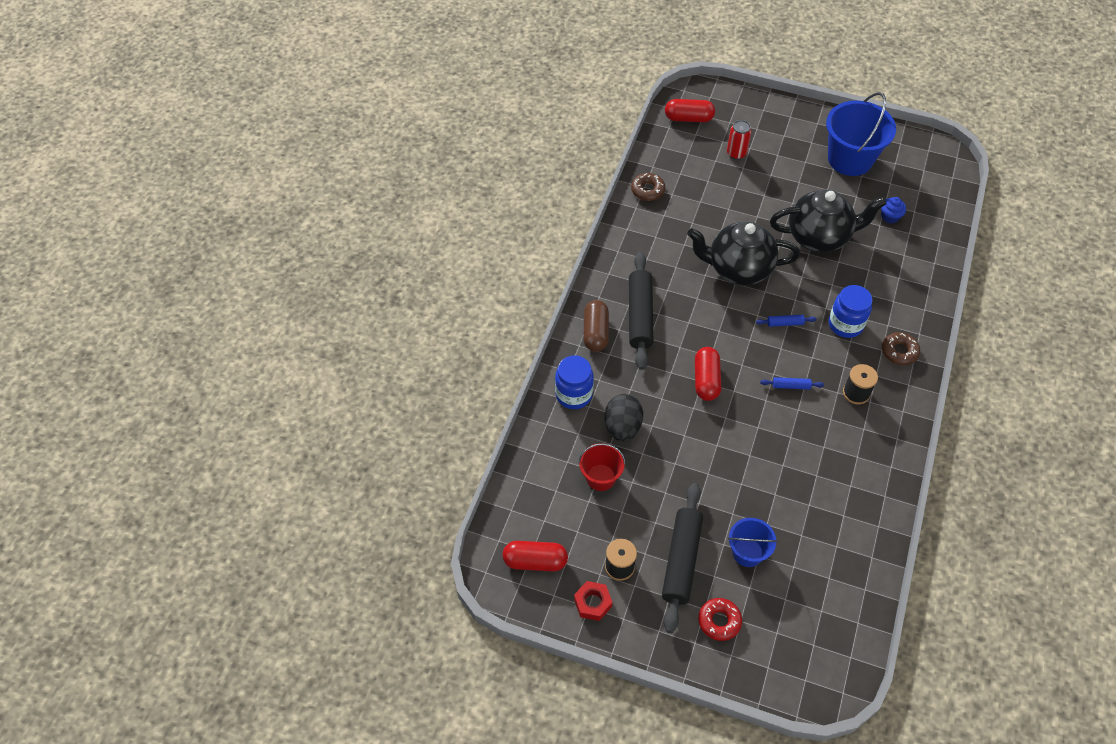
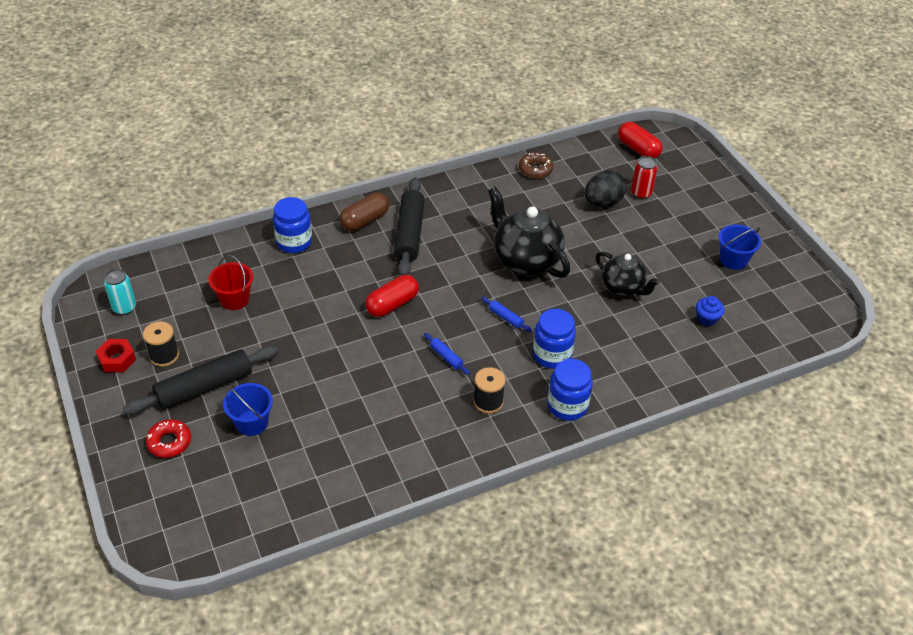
camera: 45 degrees right, 10 degrees down
(535, 561) = (124, 308): red capsule -> turquoise can
(622, 427) = (294, 284): black egg -> black egg (603, 202)
(640, 316) = (409, 234): black rolling pin -> black rolling pin turned 45 degrees counterclockwise
(819, 237) = (622, 288): black teapot -> black teapot, size x0.62
(850, 159) = (733, 260): blue bucket -> blue bucket, size x0.55
(899, 351) = (567, 406): brown donut -> blue jar

